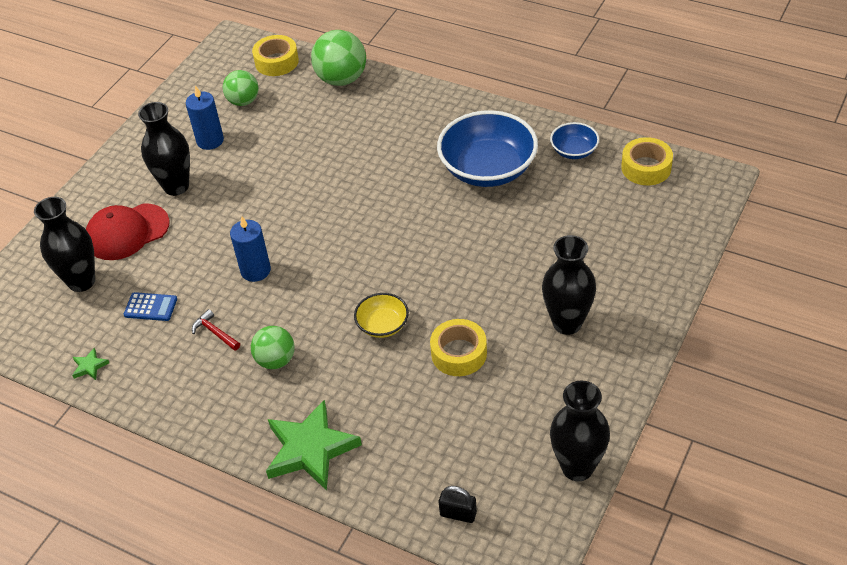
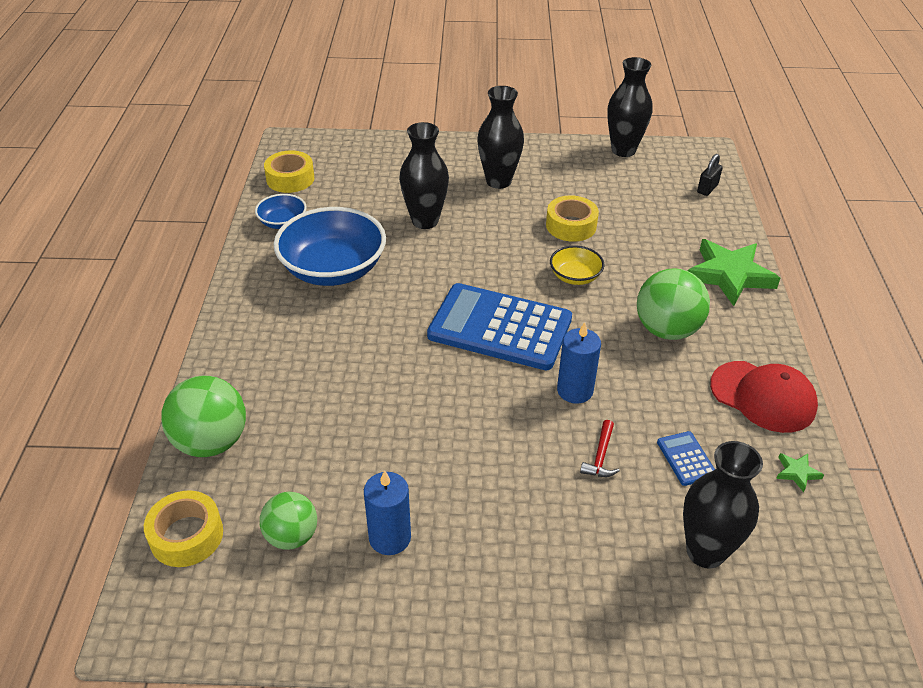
camera: 120 degrees left, 5 degrees down
(127, 232) = (601, 546): red cap -> red cap (763, 396)
(176, 186) = (494, 533): black vase -> black vase (425, 221)
(215, 332) = (673, 387): red hammer -> red hammer (600, 456)
(276, 360) = (667, 330): green ball -> green ball, size x1.56
(351, 250) = (500, 328): none -> blue calculator
(458, 514) = (707, 188): black padlock -> black padlock turned 45 degrees clockwise

